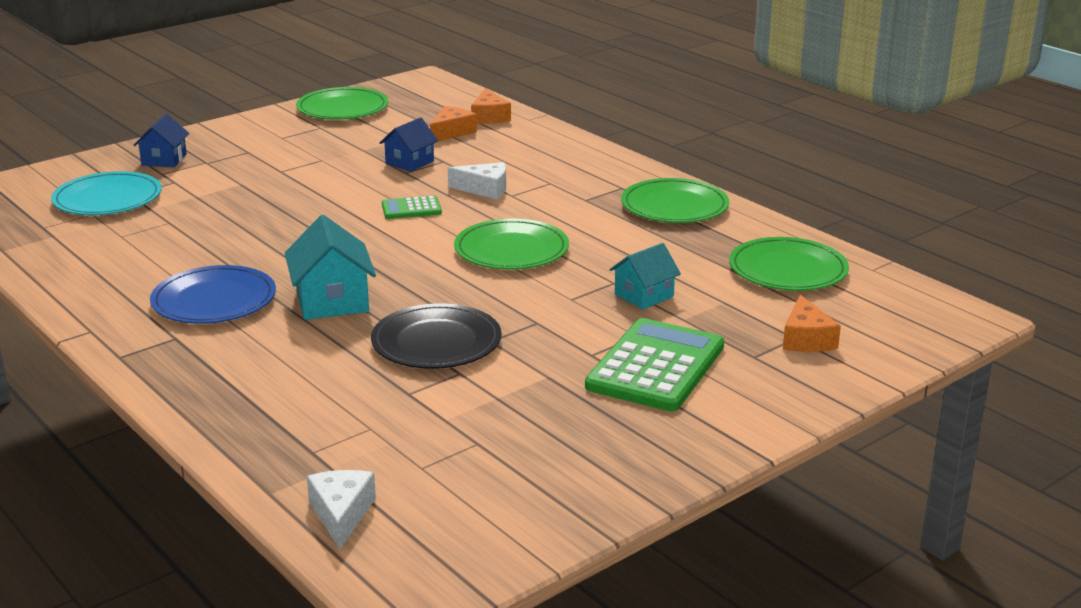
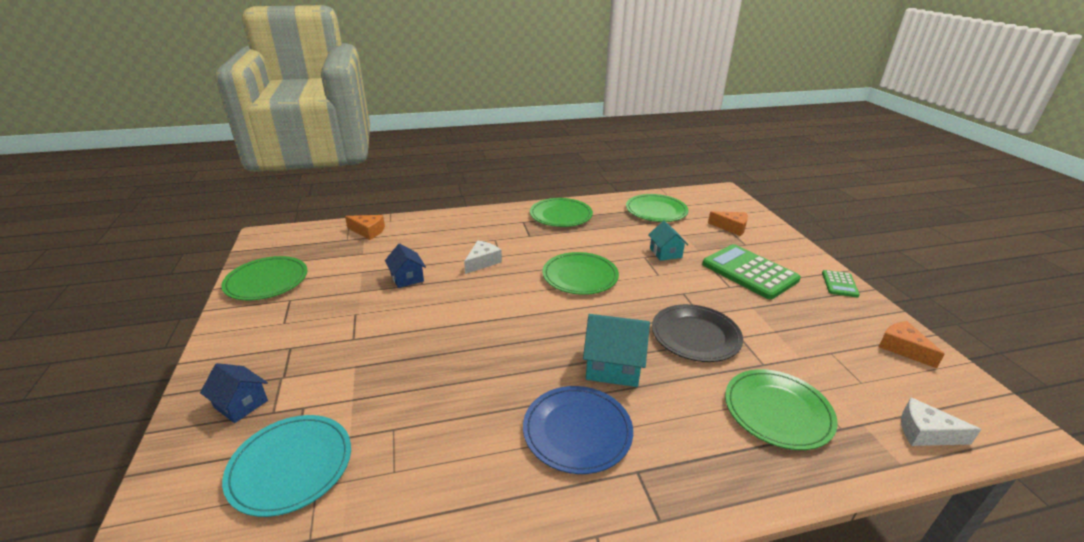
camera: 65 degrees left, 5 degrees up
(317, 408) = (777, 411): none -> green plate
(411, 209) = (486, 296): green calculator -> green calculator (839, 284)
(451, 132) = (376, 250): orange cheese -> orange cheese (903, 348)

